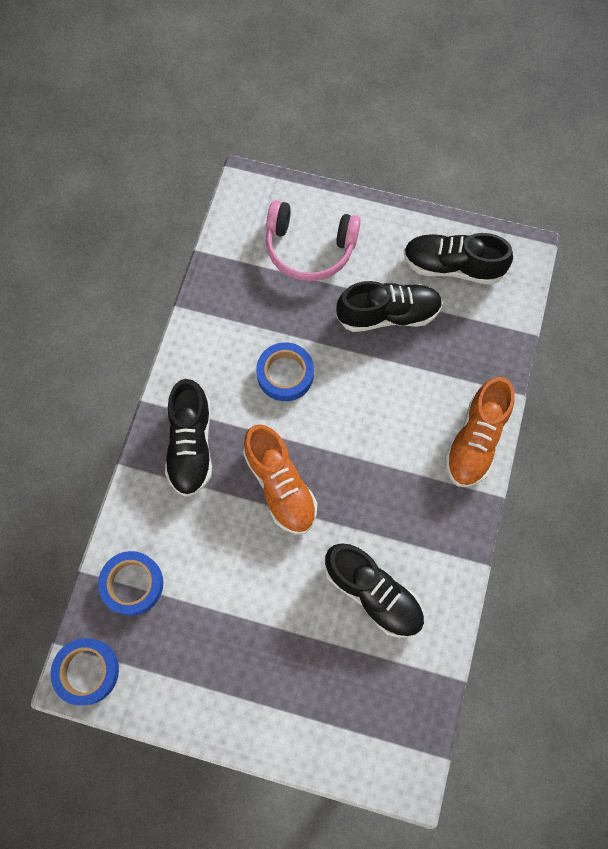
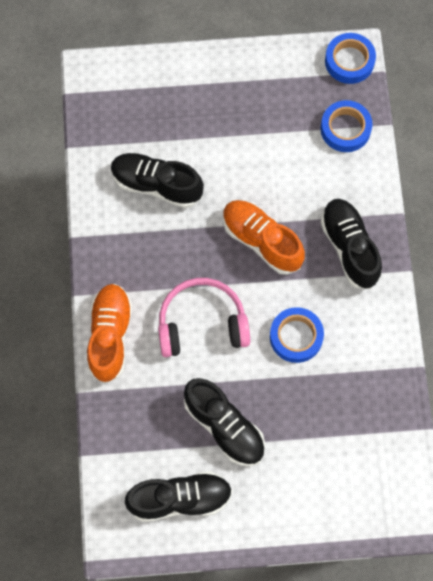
camera: 160 degrees right, 0 degrees up
(309, 248) = (323, 469): pink headphones -> pink headphones (202, 323)
(388, 314) = (224, 427): black shoe -> black shoe turned 105 degrees counterclockwise

